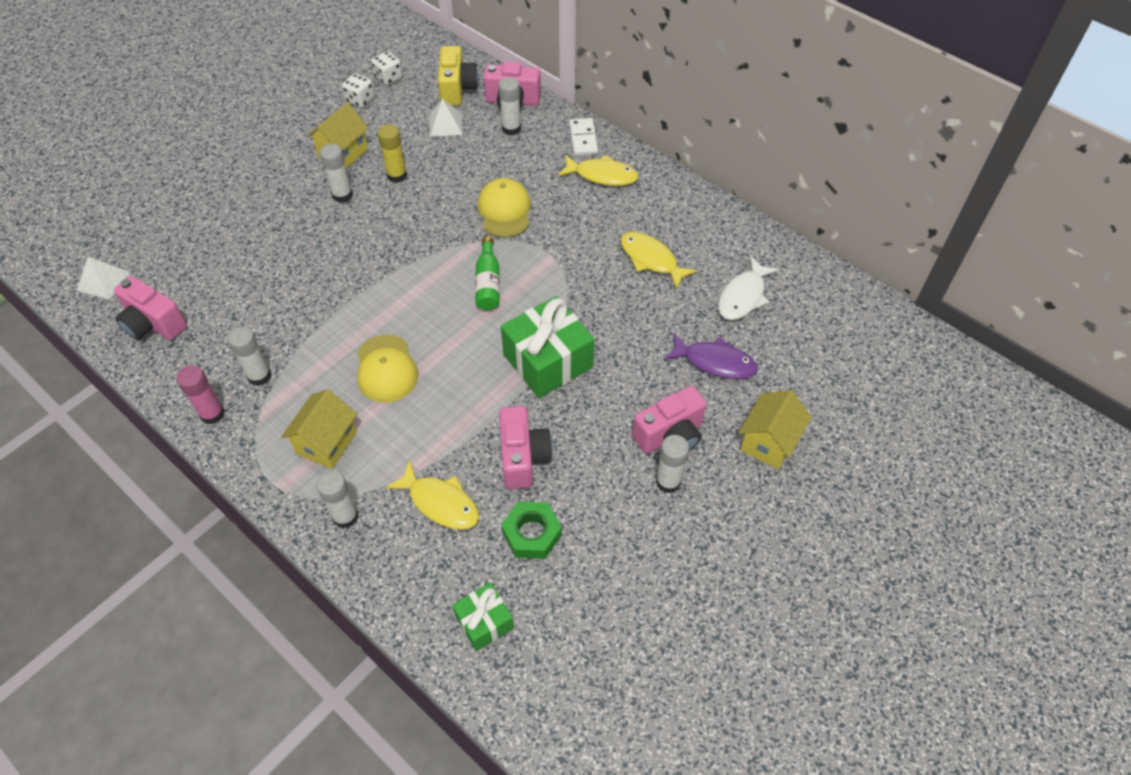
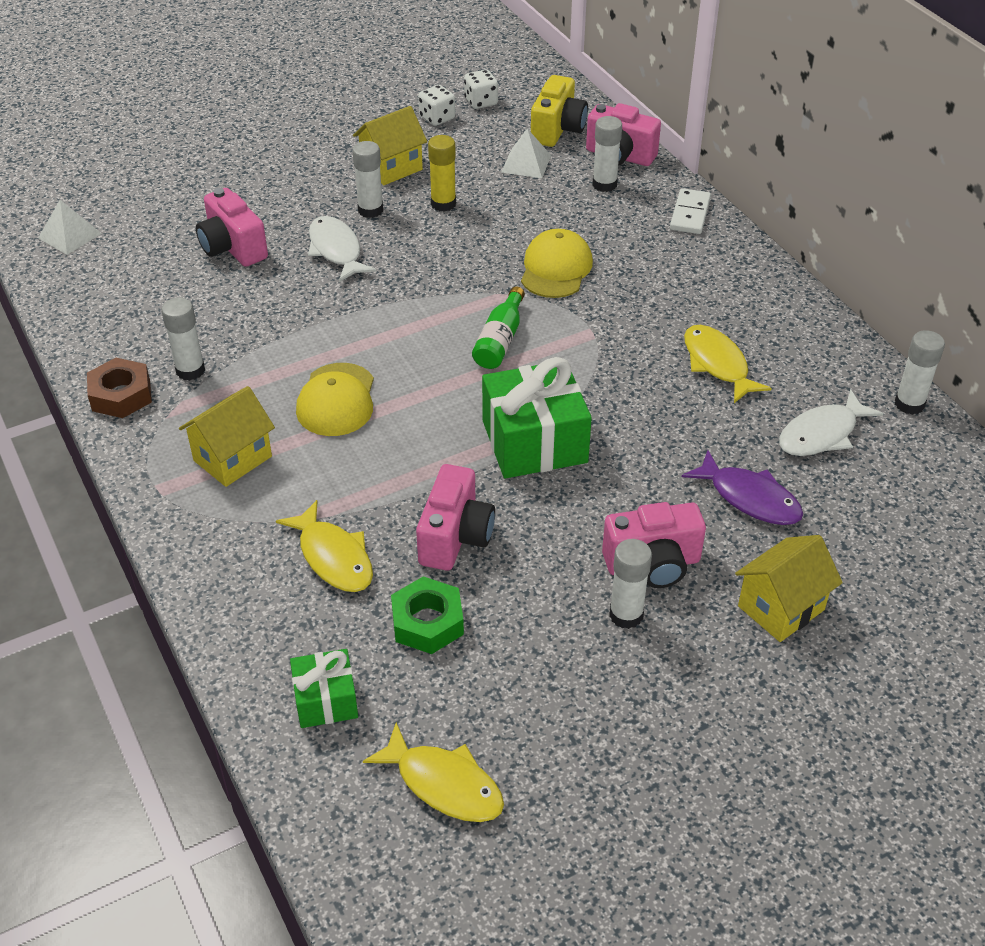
camera: 20 degrees right, 10 degrees down
(153, 324) = (101, 290): pink camera -> pink camera (232, 248)
(212, 414) = (121, 395): pink glue stick -> brown nut
(330, 237) = (336, 250): none -> white fish
(345, 516) = (218, 540): white glue stick -> white glue stick (909, 404)
(602, 175) = (696, 258): yellow fish -> yellow fish (444, 784)

